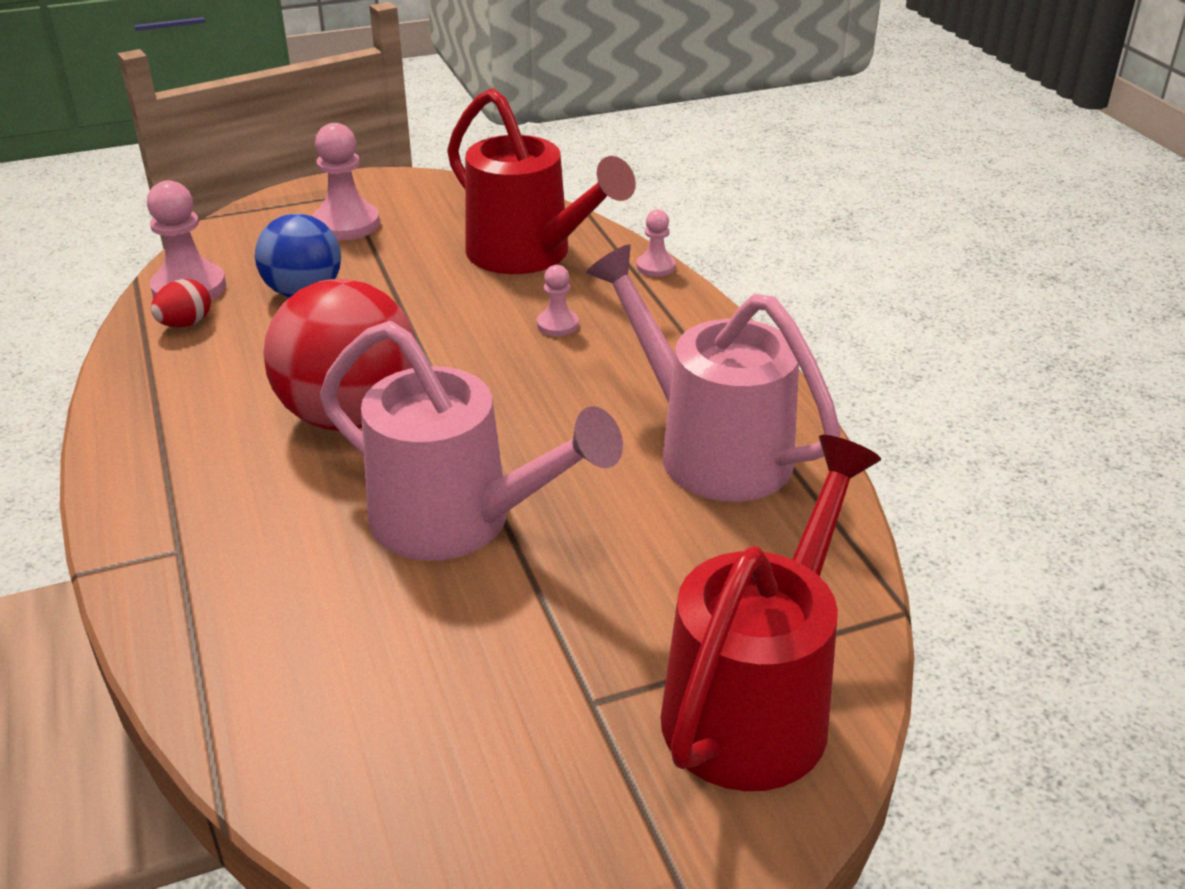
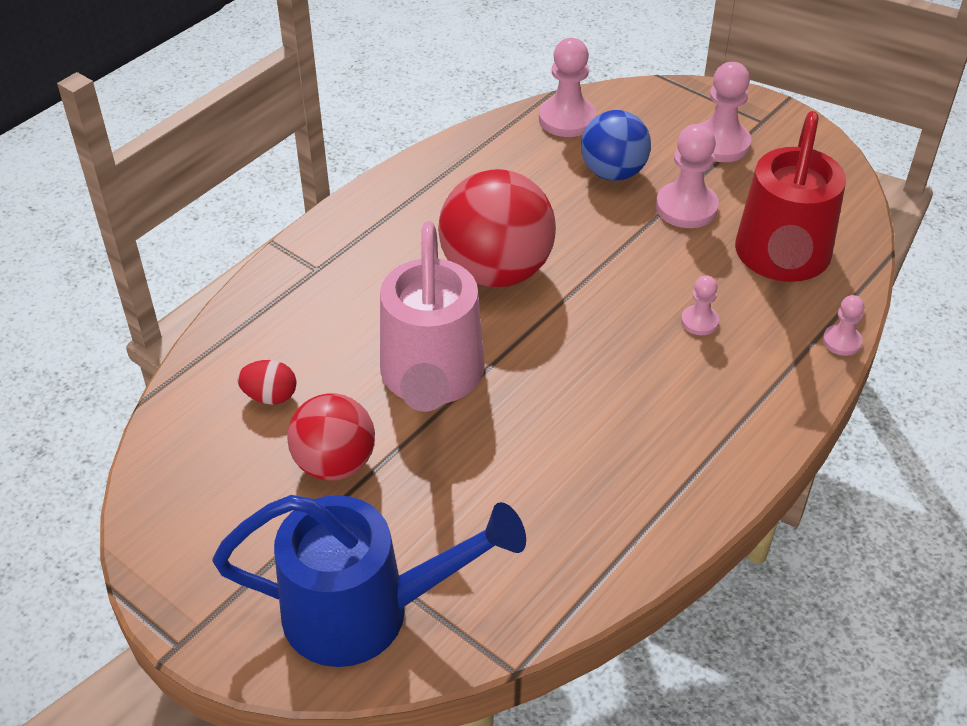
camera: 60 degrees right, 10 degrees up
(185, 324) = (527, 142): red egg -> red egg (270, 396)
(405, 273) = (686, 207): none -> pink pawn
(514, 648) = (335, 463): none -> red ball
(709, 448) = (618, 479): pink watering can -> none
(757, 701) = (366, 612): red watering can -> blue watering can

